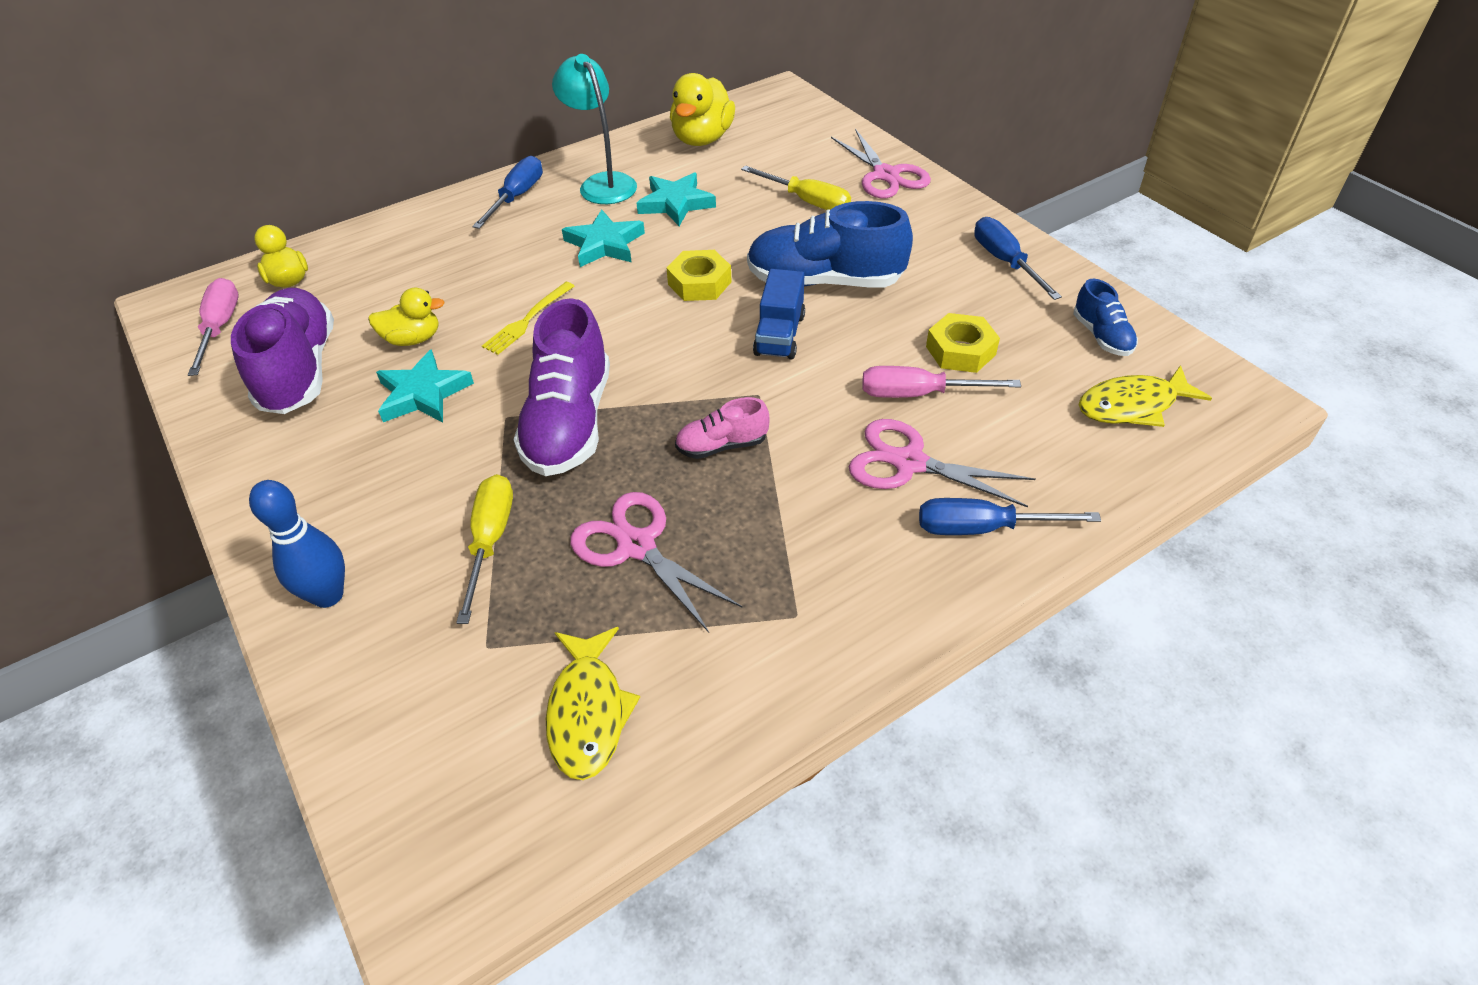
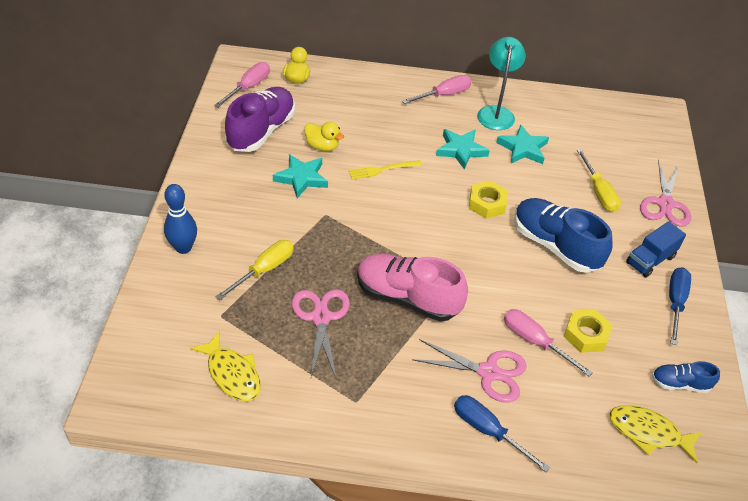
camera: 35 degrees right, 0 degrees up
(517, 197) = (444, 95): blue screwdriver -> pink screwdriver
(569, 423) = (350, 237): purple shoe -> none
(588, 712) = (232, 374): yellow fish -> yellow fish turned 75 degrees counterclockwise
(702, 139) = (580, 116): yellow duck -> none
(722, 446) = (407, 298): pink shoe -> pink shoe, size x1.97
(779, 335) = (497, 260): blue truck -> blue truck (650, 260)
(909, 463) = (488, 372): pink scissors -> pink scissors turned 135 degrees clockwise
(1101, 336) = (680, 384): blue shoe -> blue shoe turned 75 degrees clockwise

